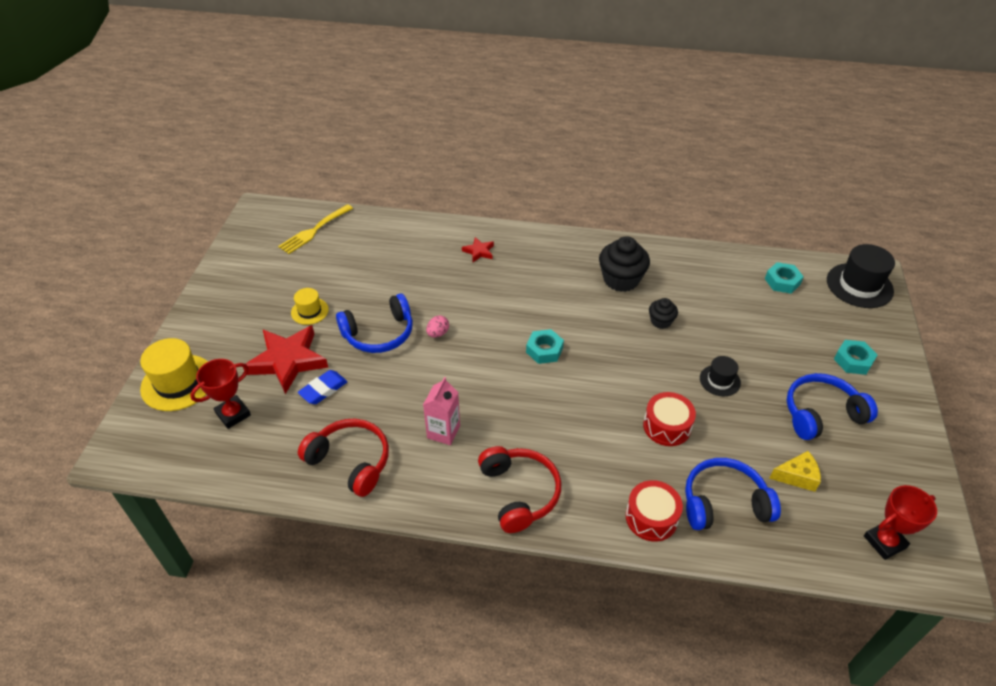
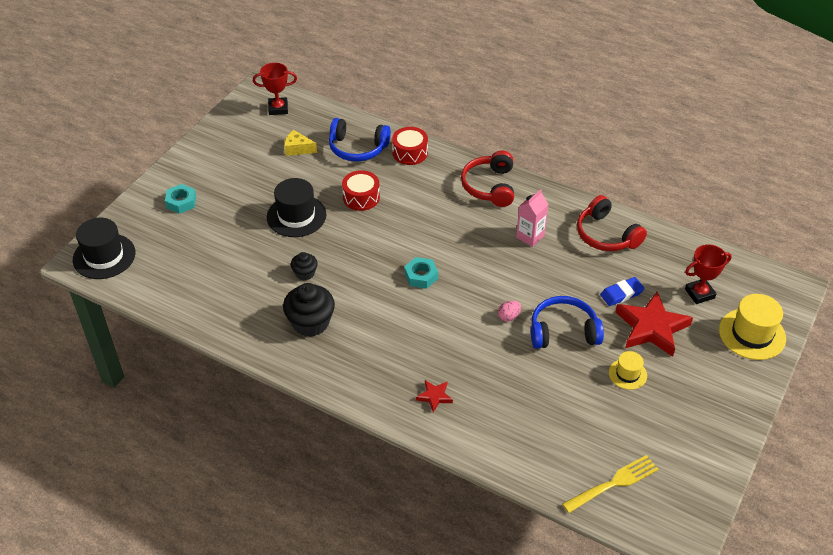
camera: 160 degrees left, 0 degrees up
(720, 380) = (296, 216): black hat -> black hat, size x1.78
(782, 281) = (166, 279): turquoise nut -> none
(821, 414) = (244, 176): blue headphones -> none

